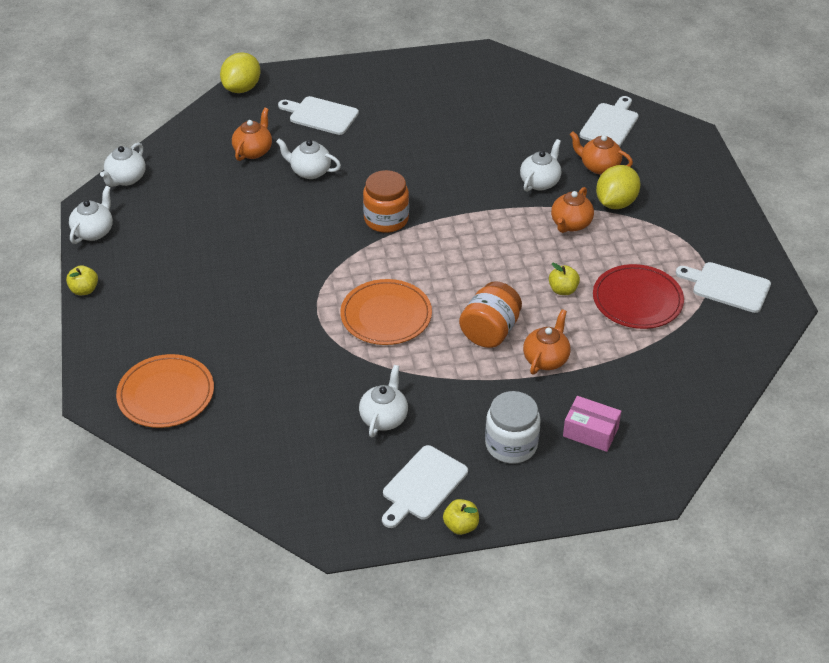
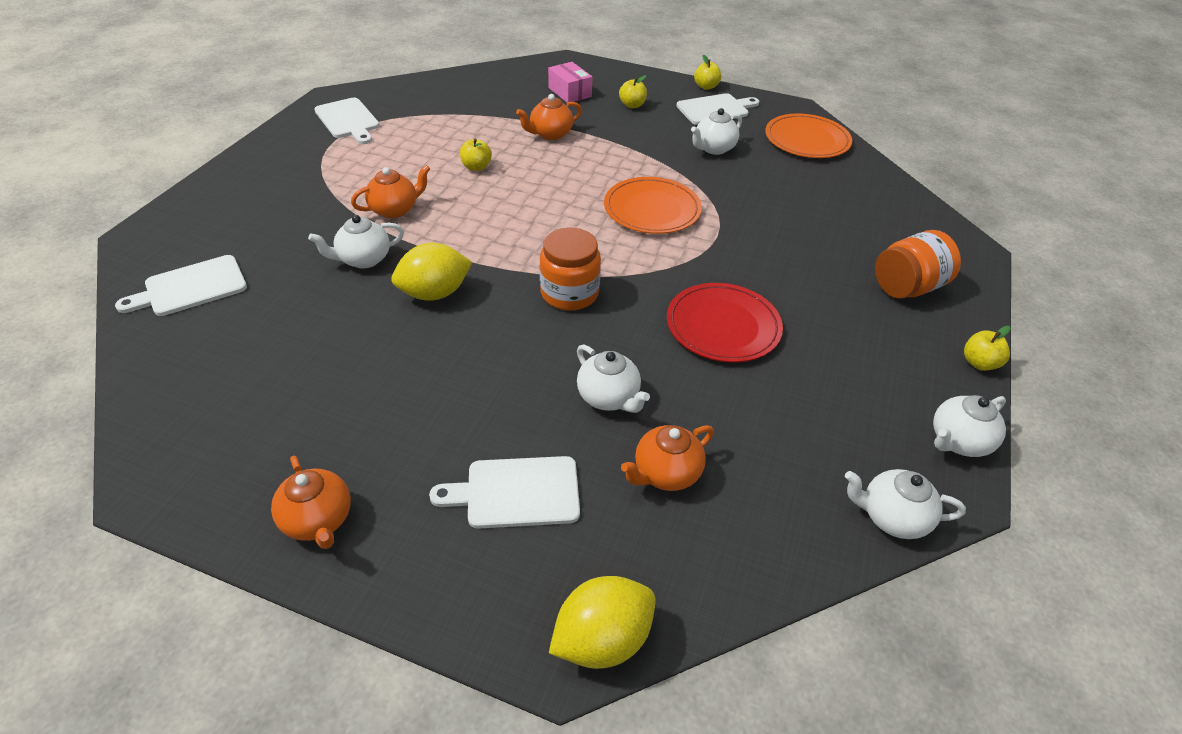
camera: 150 degrees left, 0 degrees up
(126, 179) = (892, 517): white teapot -> white teapot turned 135 degrees counterclockwise
(166, 394) = (901, 229): orange plate -> orange plate (807, 140)
(321, 115) = (516, 492): white cutting board -> white cutting board turned 120 degrees clockwise
(490, 331) = (573, 165): orange jar -> orange jar (907, 287)
(511, 445) = (632, 105): white jar -> yellow apple
(599, 167) = (283, 248): orange teapot -> orange teapot (318, 520)
(615, 203) = (326, 209): yellow lemon -> yellow lemon (434, 293)
(637, 300) = (428, 139): red plate -> red plate (723, 326)

